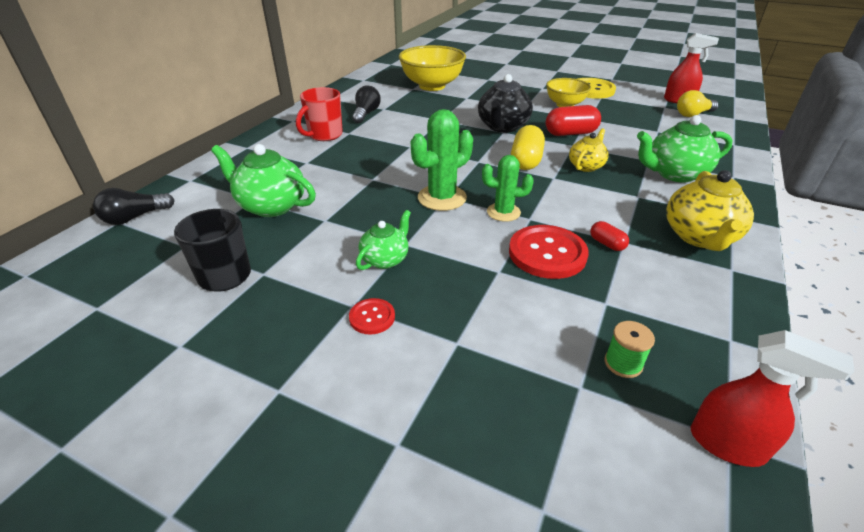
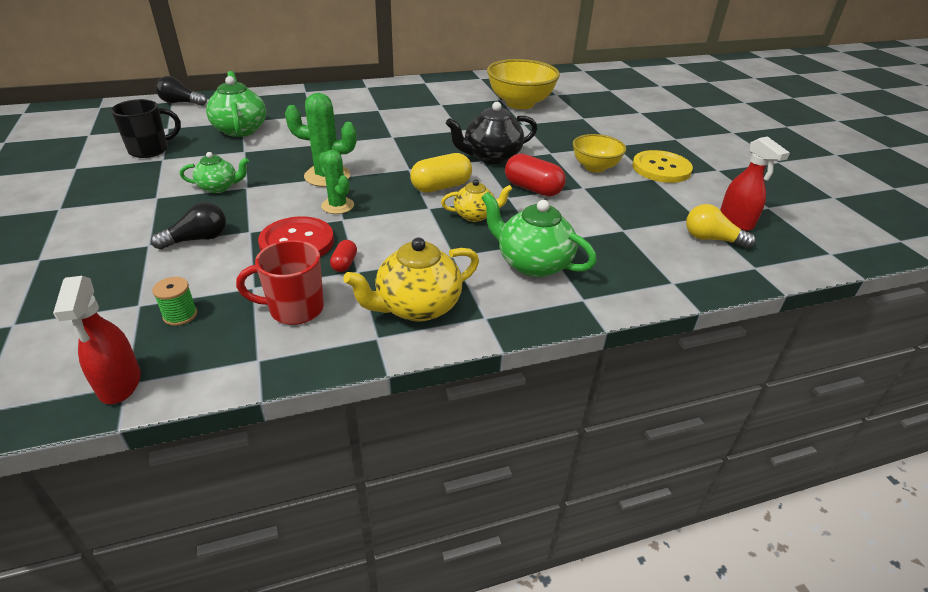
camera: 45 degrees right, 0 degrees up
(324, 135) = (361, 104): red mug -> red mug (294, 309)
(366, 114) = (420, 102): black light bulb -> black light bulb (197, 239)
(372, 317) = (149, 208): red button -> none

